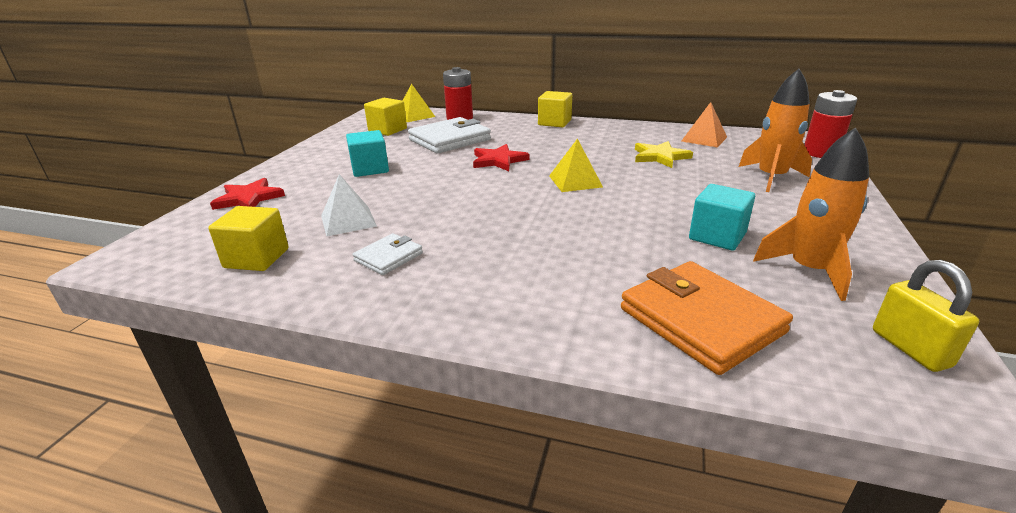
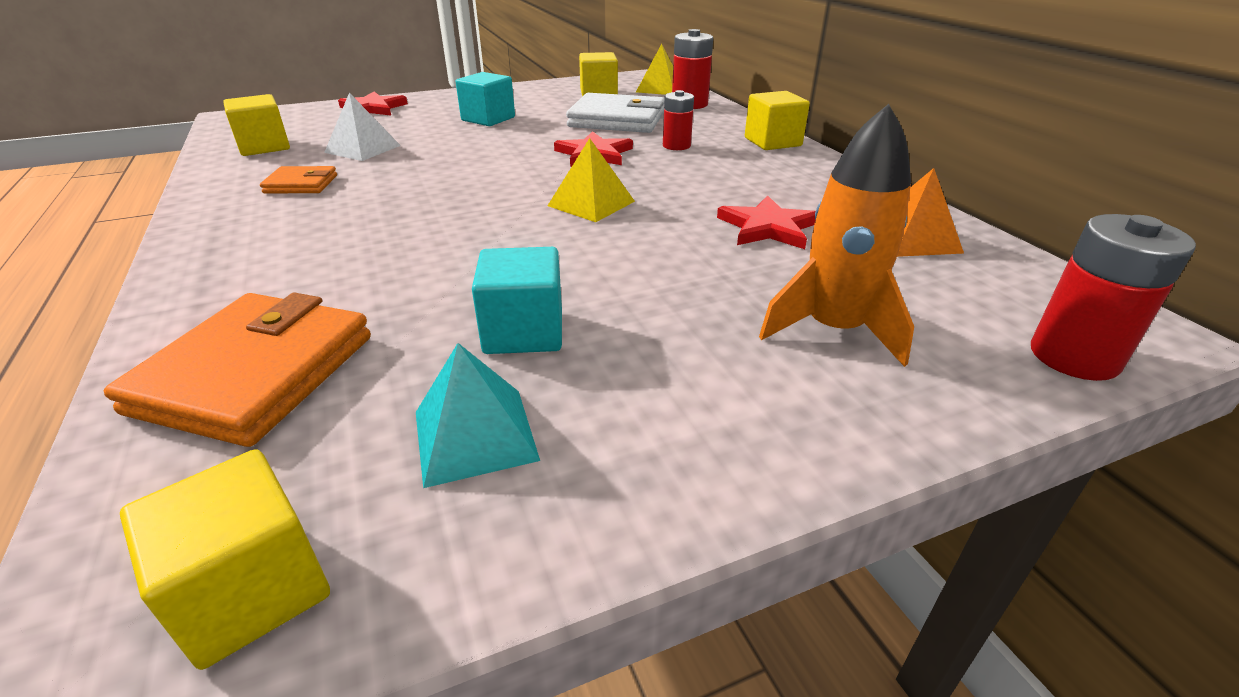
camera: 50 degrees right, 5 degrees up
(388, 257) = (301, 184): white wallet -> orange wallet
(522, 140) = (676, 146): none -> red battery
(660, 156) = (768, 227): yellow star -> red star
(809, 270) = (475, 435): orange rocket -> turquoise pyramid
(910, 348) = (252, 591): yellow padlock -> yellow cube

